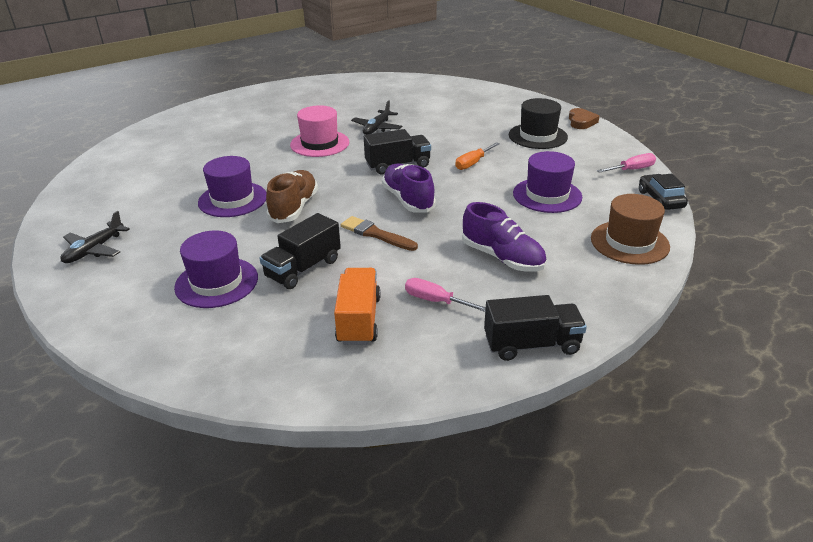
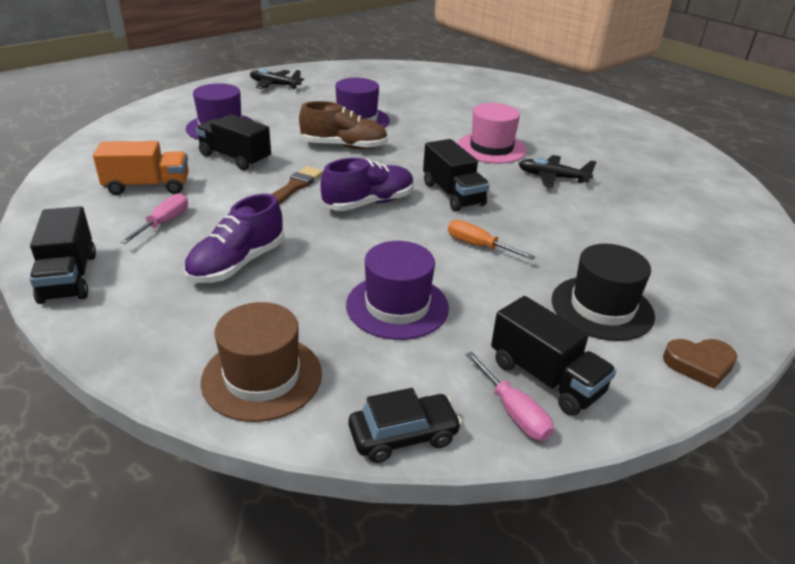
camera: 80 degrees right, 0 degrees up
(603, 159) = (545, 378): none -> black truck

